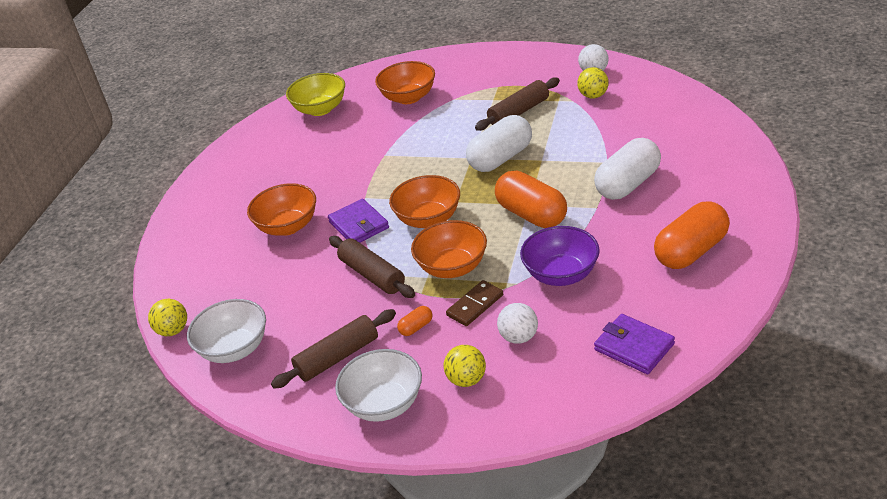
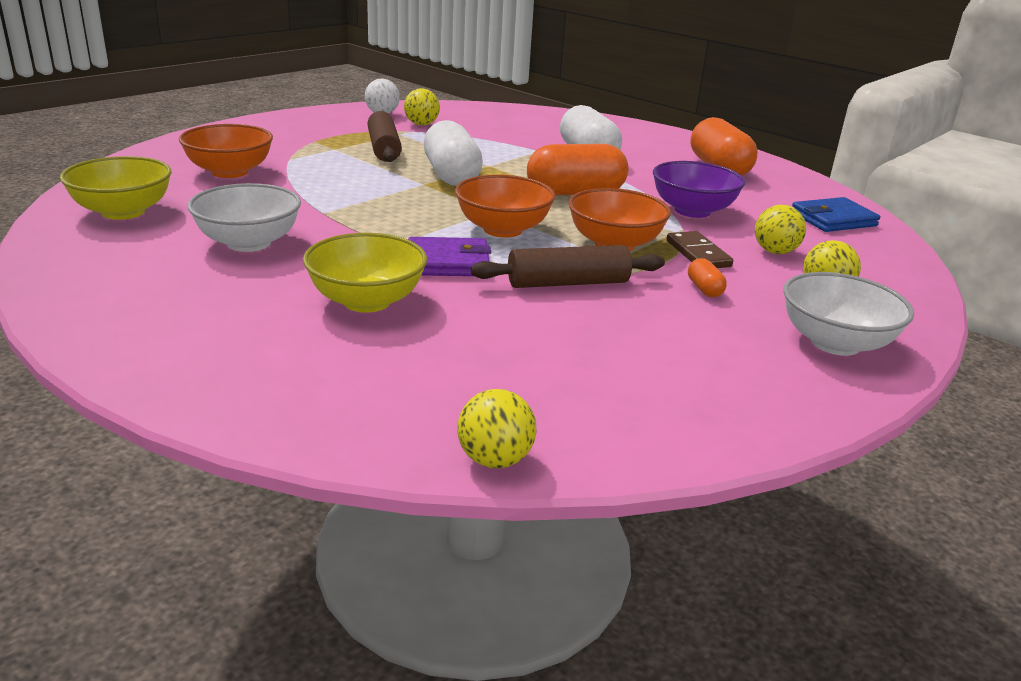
camera: 70 degrees left, 10 degrees down
(235, 349) = (614, 414): white bowl -> white bowl (249, 243)
(288, 226) = (366, 301): orange bowl -> yellow bowl
(337, 357) = (715, 346): brown rolling pin -> none
(519, 337) = (775, 252): white ball -> yellow ball
(634, 347) = (833, 219): purple wallet -> blue wallet

